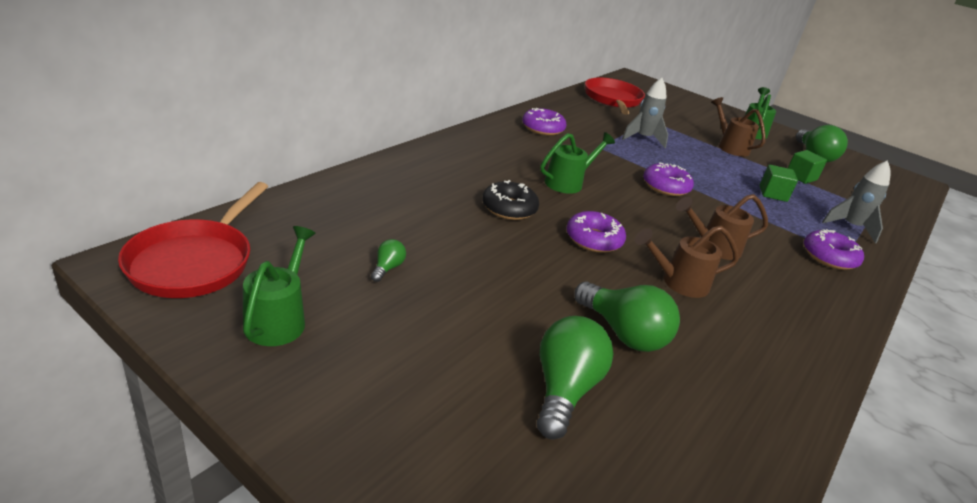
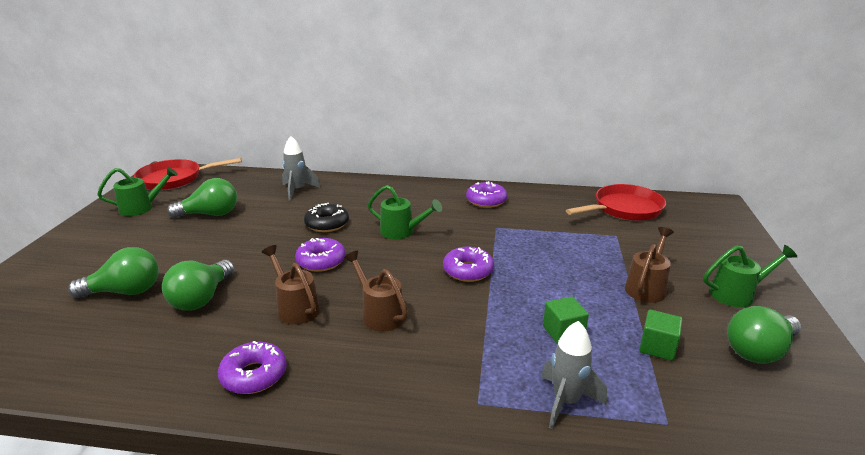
camera: 65 degrees right, 5 degrees down
(387, 268) = (210, 214): green light bulb -> green light bulb, size x2.14
(643, 138) = (558, 240): grey rocket -> grey rocket (297, 190)
(829, 257) = (454, 389): purple donut -> purple donut (254, 375)

